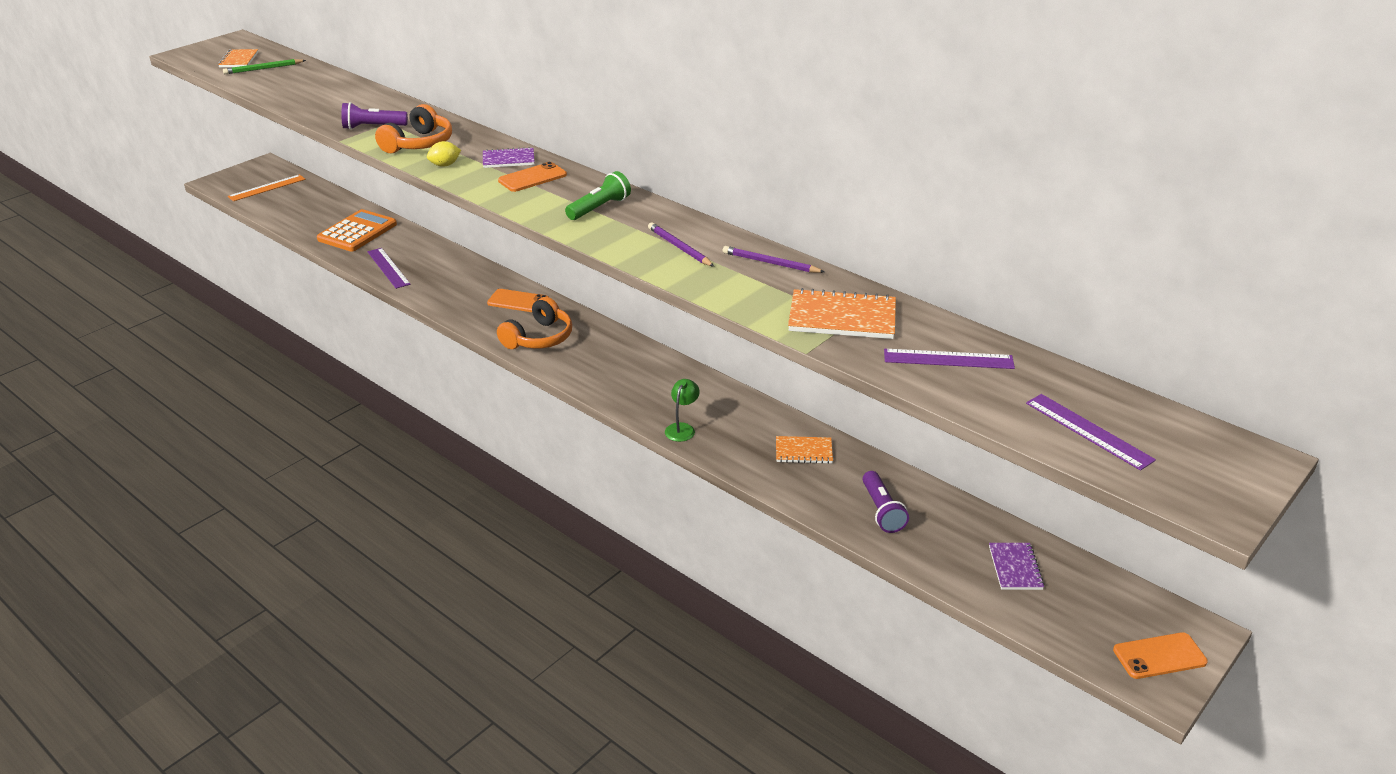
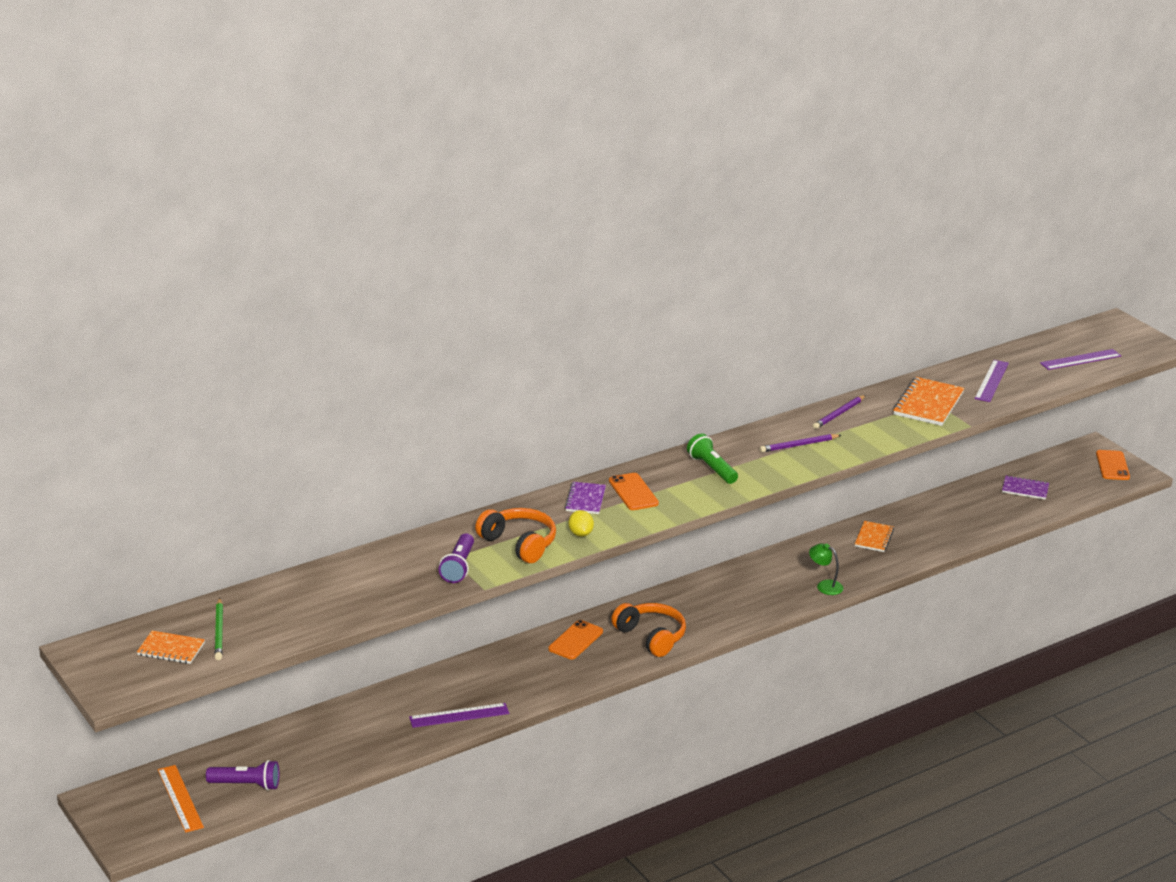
camera: 75 degrees left, 5 degrees down
(357, 232) = (356, 732): orange calculator -> none
(882, 511) = (954, 522): purple flashlight -> purple flashlight (246, 785)

